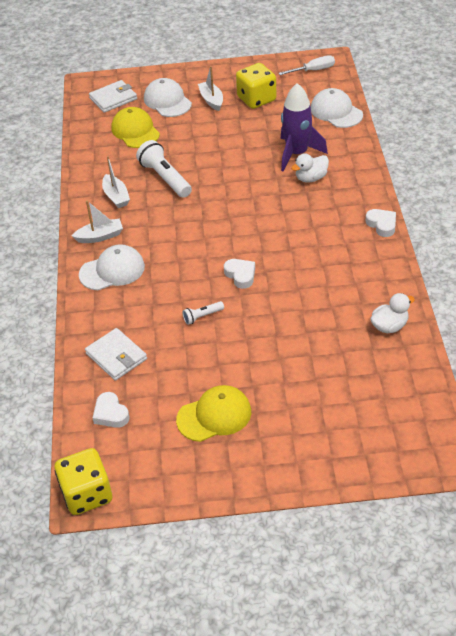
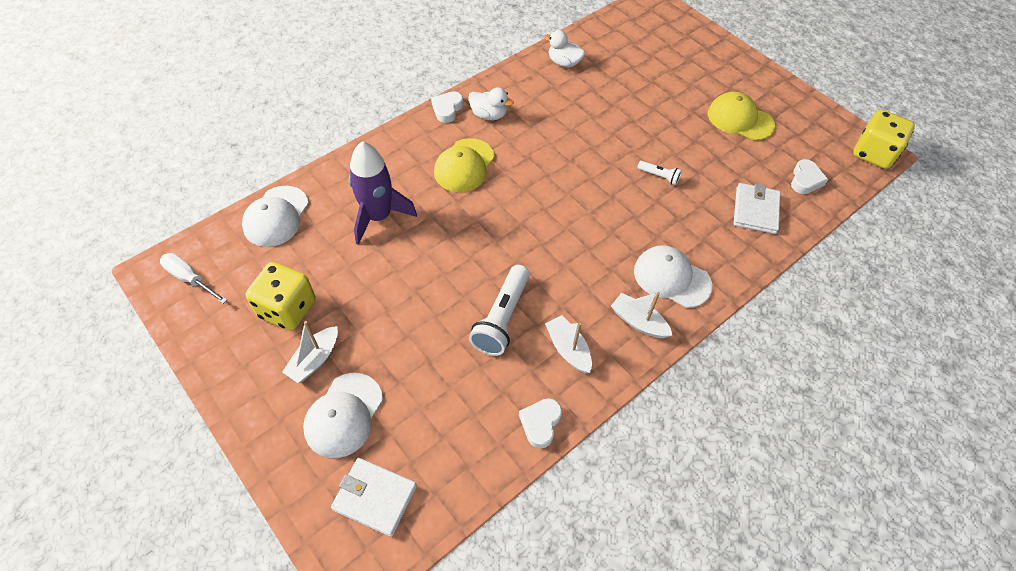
camera: 130 degrees left, 10 degrees up
(116, 196) = (568, 349): white boat -> white boat turned 60 degrees counterclockwise
(135, 131) = (433, 412): yellow cap -> yellow cap (464, 165)
(240, 275) = (590, 175): white heart -> white heart (540, 423)
(311, 178) = (413, 186): white duck -> white duck (489, 115)

